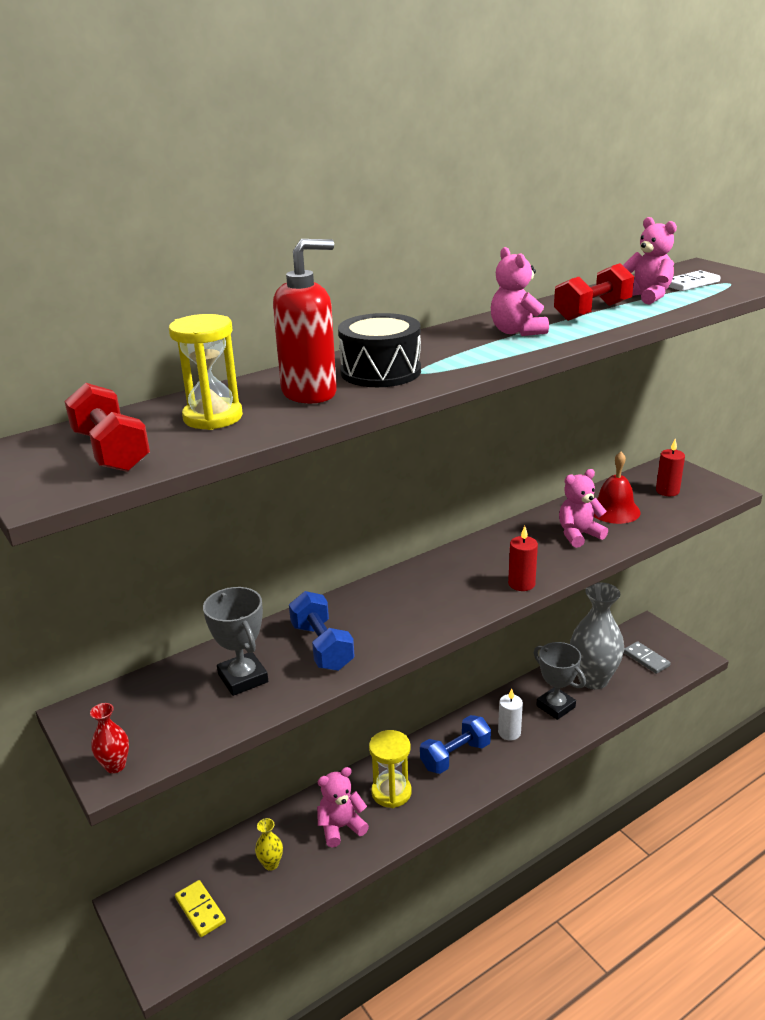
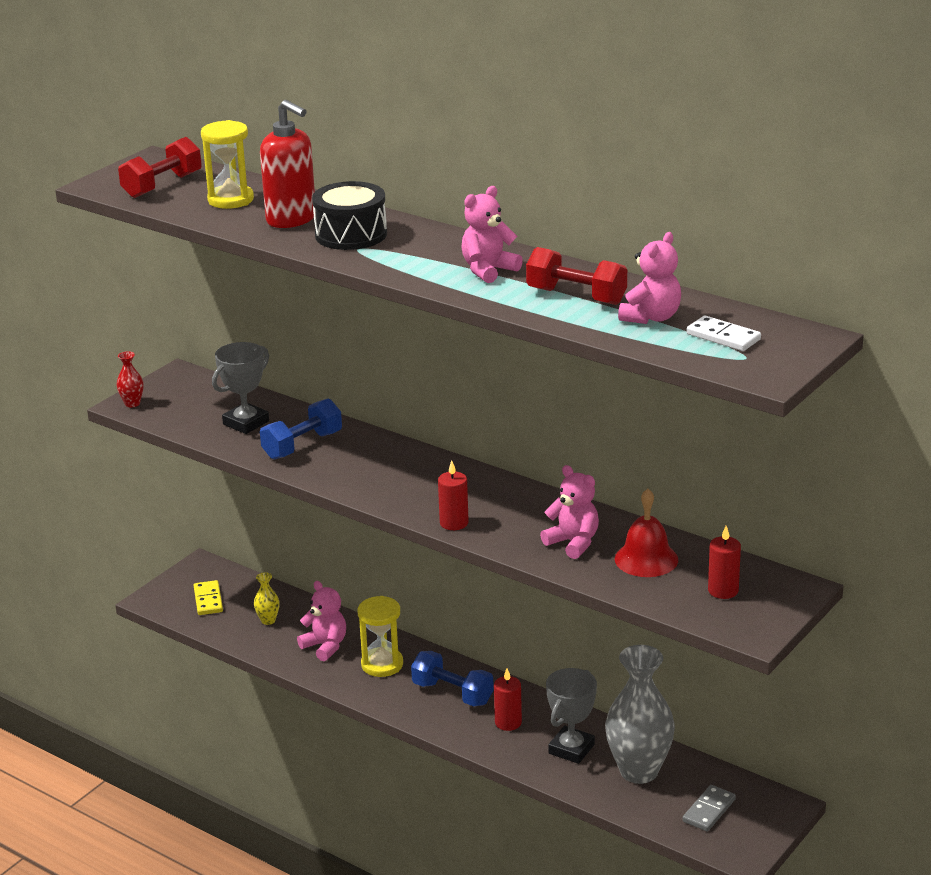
camera: 70 degrees right, 0 degrees up
(200, 910) = (208, 600): yellow domino -> yellow domino turned 45 degrees counterclockwise
(509, 732) = (508, 723): white candle -> red candle

